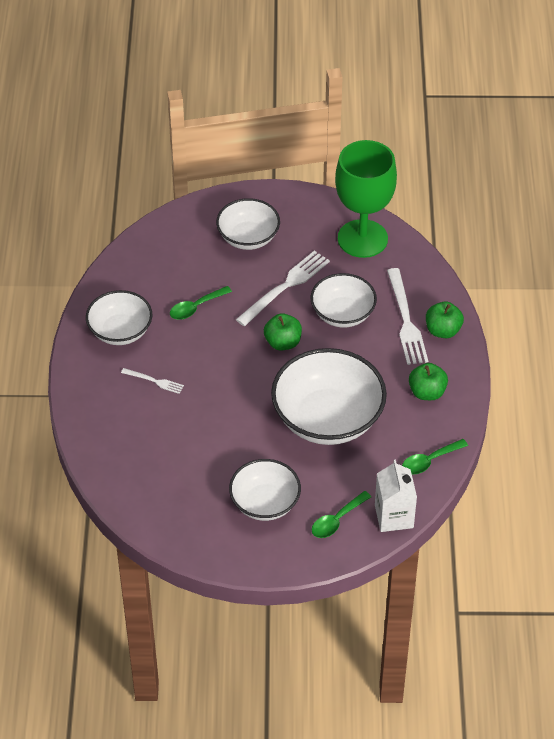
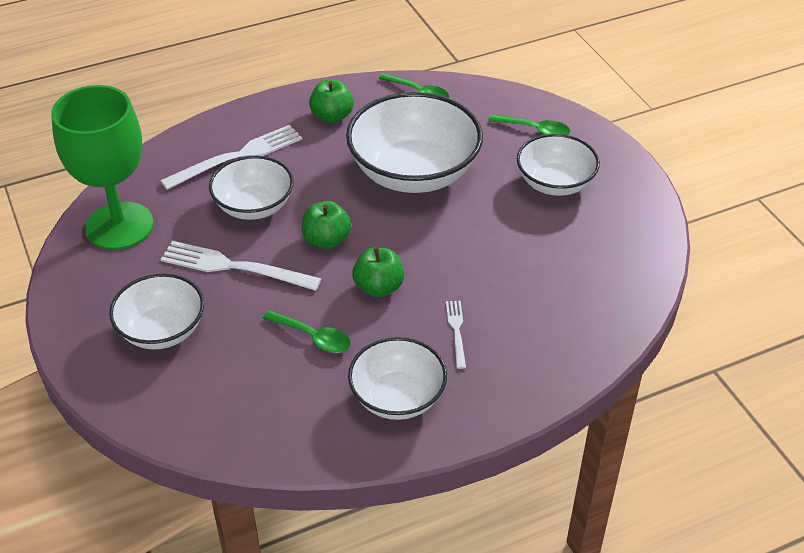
camera: 115 degrees left, 5 degrees down
(394, 516) = (501, 97): white carton -> none
(443, 330) = (238, 127): green apple -> green apple (378, 287)

